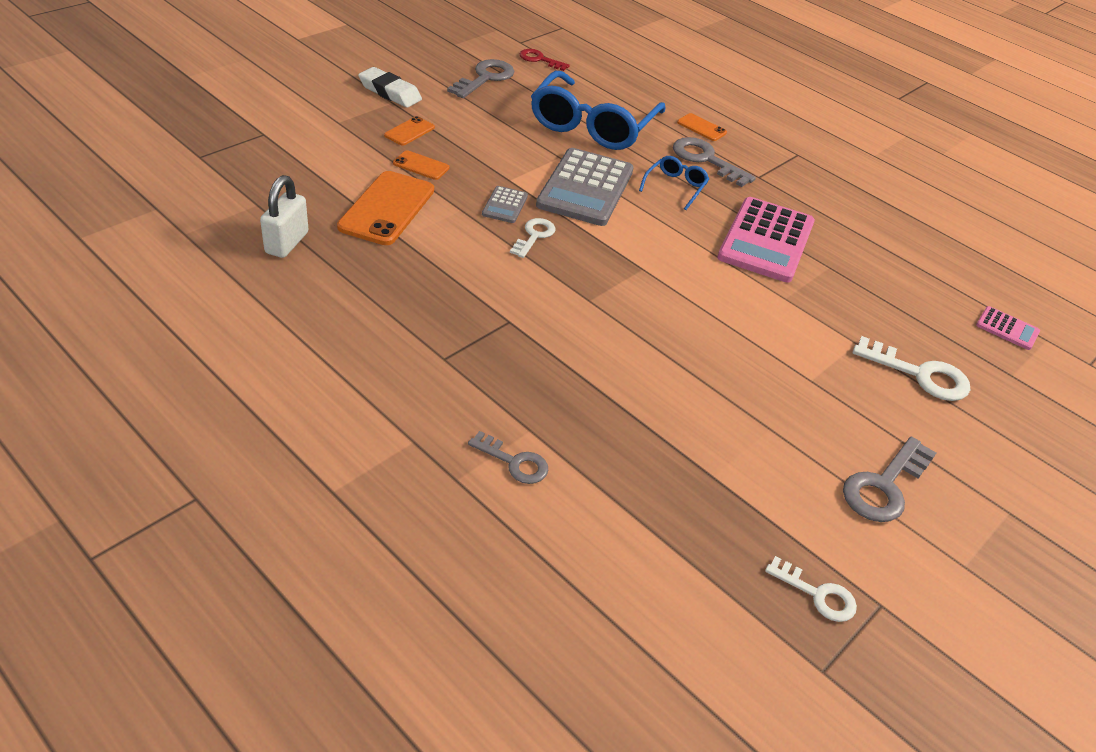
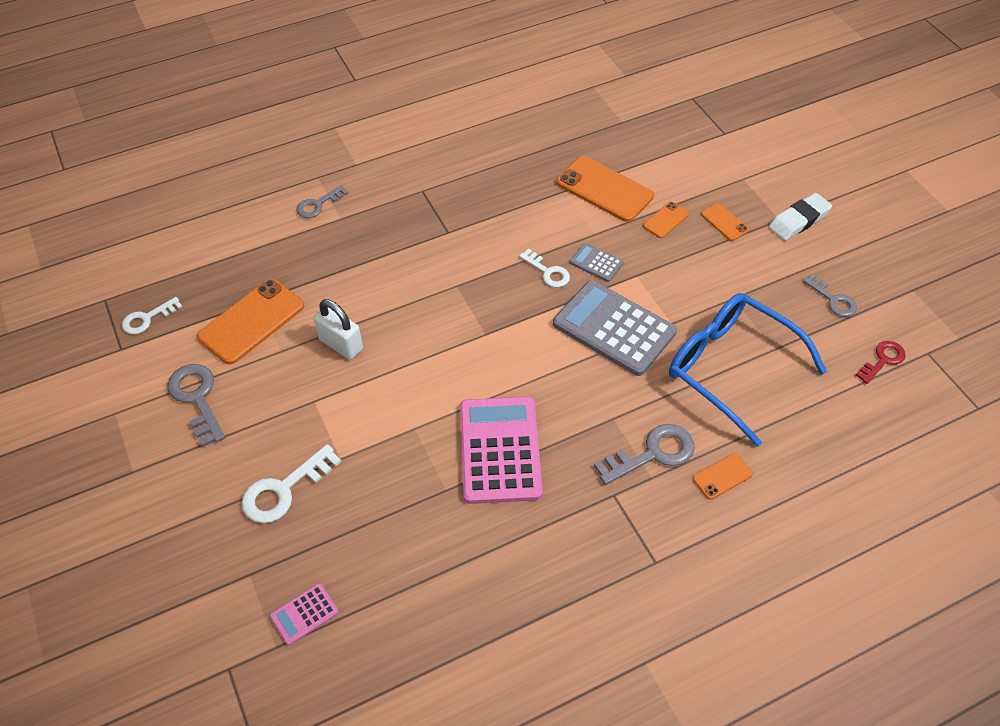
camera: 115 degrees right, 10 degrees up
(287, 243) = (570, 132): white padlock -> white padlock (341, 344)
(485, 78) = (833, 299): grey key -> grey key, size x0.64
(675, 187) = (605, 404): blue glasses -> none
(748, 471) = (251, 321): none -> orange phone
(766, 240) = (500, 450): pink calculator -> pink calculator turned 45 degrees clockwise

